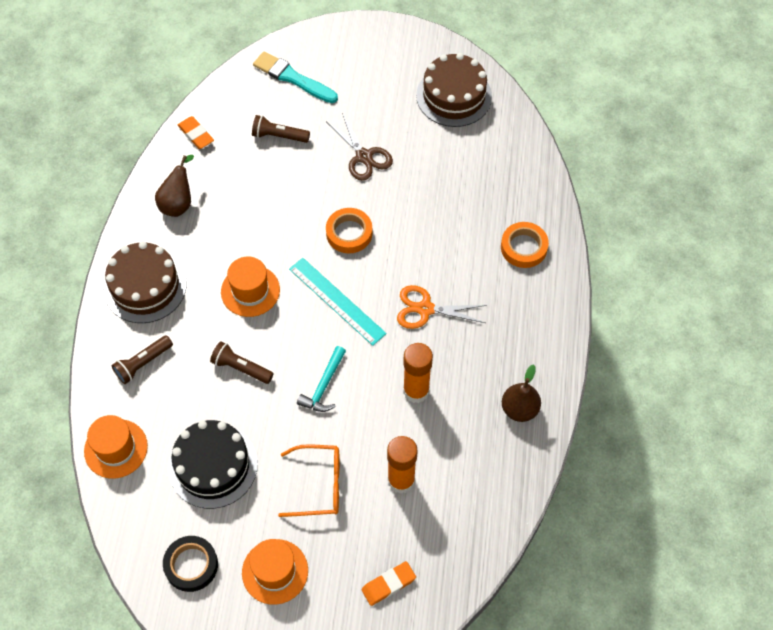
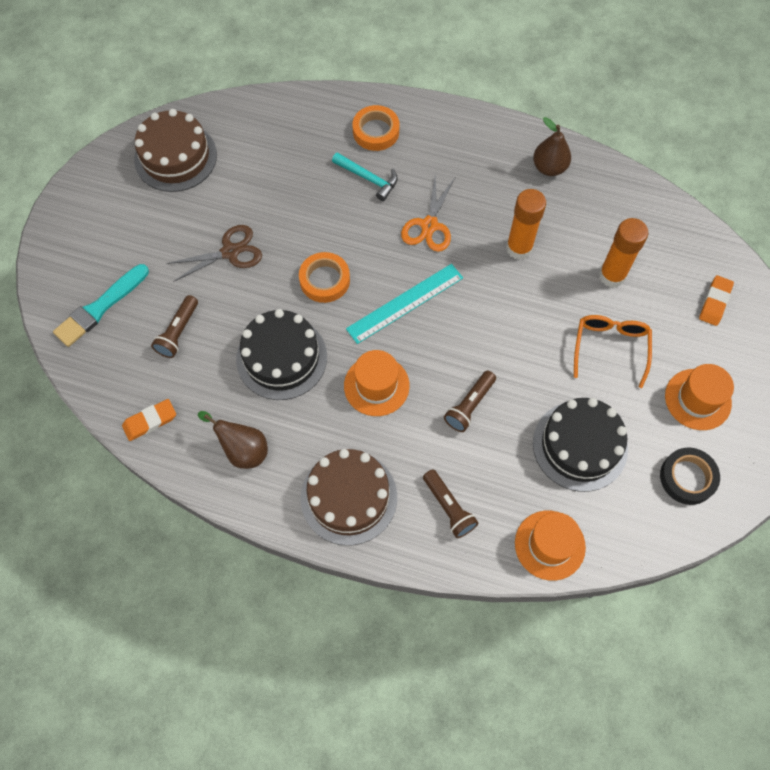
camera: 80 degrees left, 5 degrees up
(266, 214) = (281, 358): none -> black cake
(324, 386) = (502, 329): turquoise hammer -> turquoise hammer (368, 178)
(388, 584) = (715, 302): orange eraser -> orange eraser turned 45 degrees clockwise

